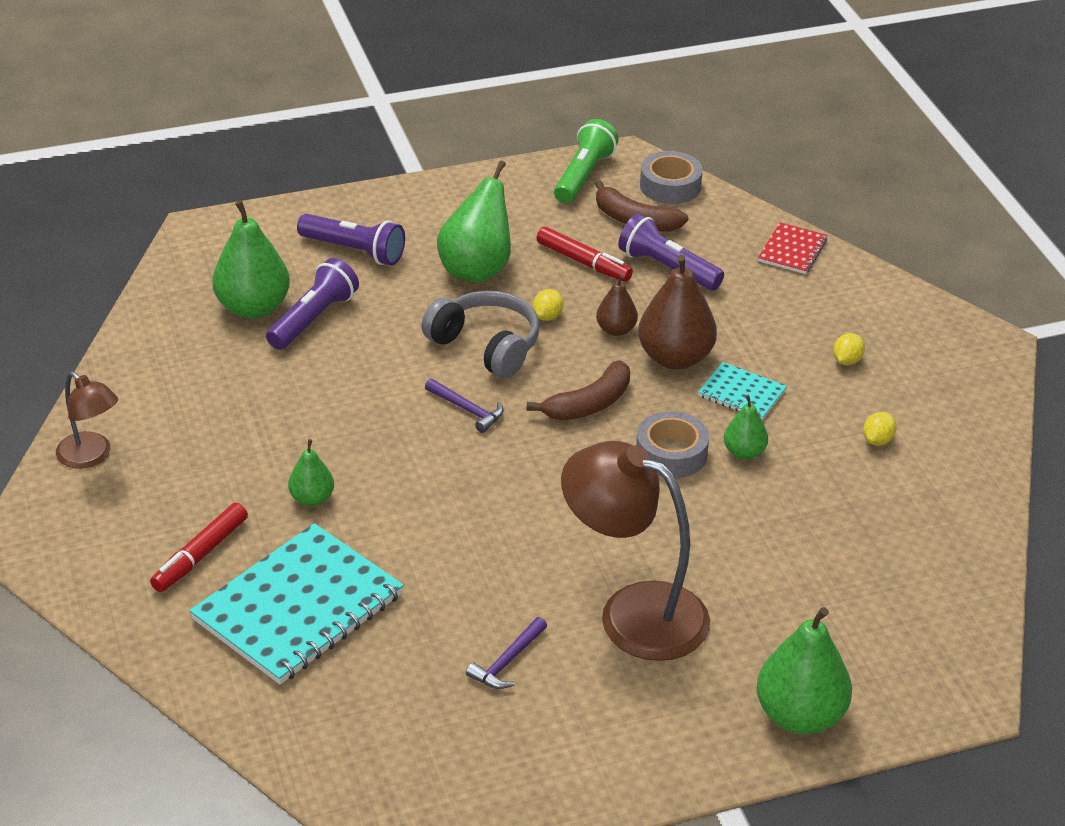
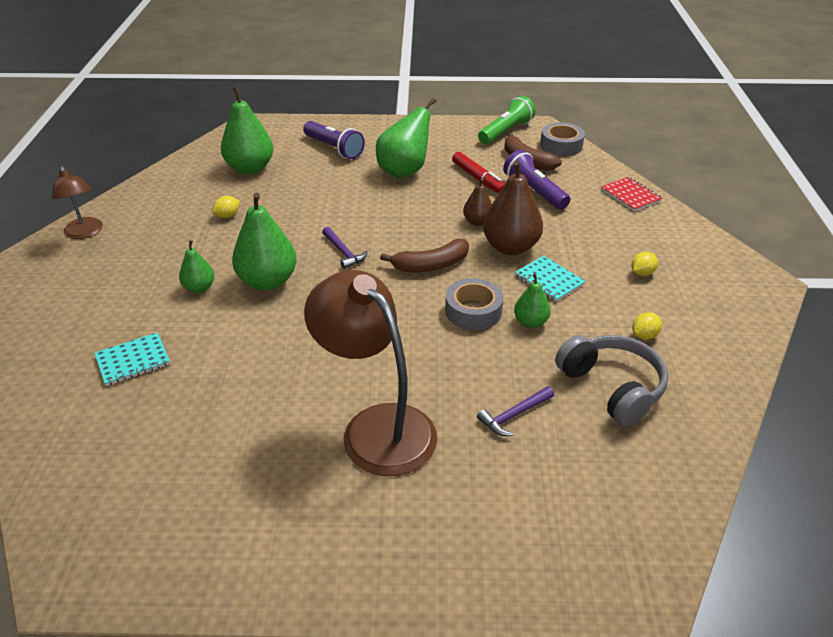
camera: 20 degrees right, 0 degrees up
(200, 555) = (98, 309): red marker -> none
(298, 607) = (133, 360): turquoise notebook -> turquoise notebook, size x0.48
(313, 319) = (282, 181): purple flashlight -> none
(486, 346) = (382, 215): grey headphones -> grey headphones (612, 387)
(507, 661) = (253, 442): purple hammer -> purple hammer (514, 415)
(547, 316) = (435, 205): yellow lemon -> yellow lemon (227, 216)
(792, 250) = (630, 195): red notebook -> red notebook turned 75 degrees counterclockwise
(800, 716) = (472, 562): green pear -> green pear (268, 281)

